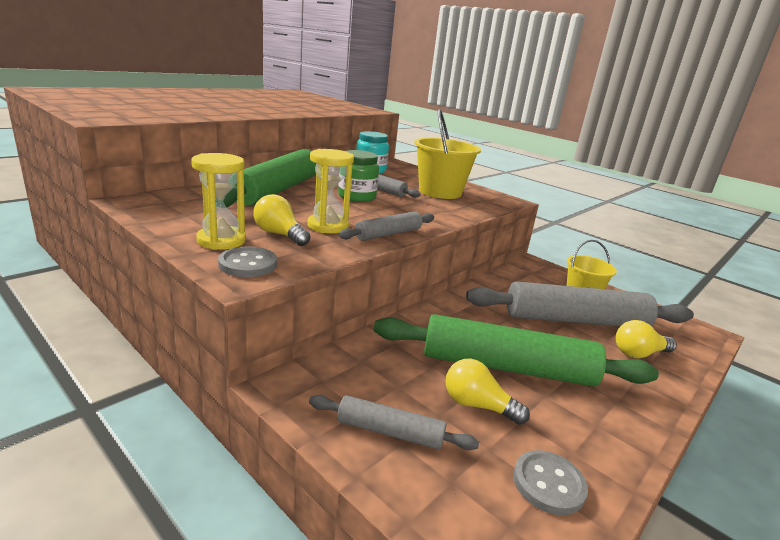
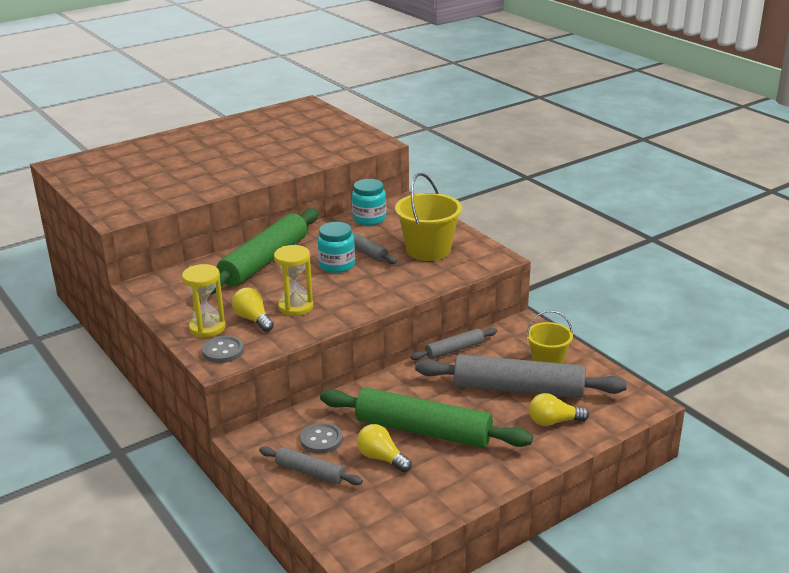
camera: 15 degrees right, 5 degrees up
(357, 197) = (337, 265): green jar -> turquoise jar
(388, 234) = (345, 314): grey rolling pin -> grey rolling pin (454, 350)
(548, 484) = (401, 508): grey button -> grey button (321, 440)

